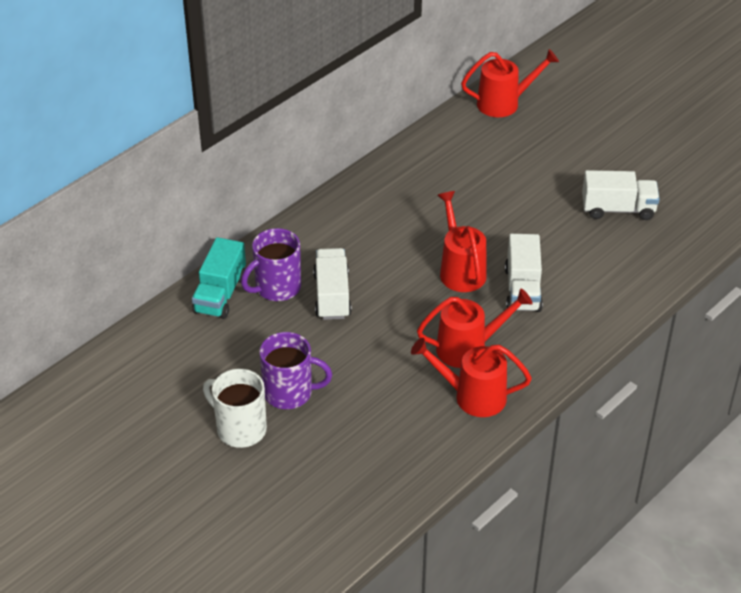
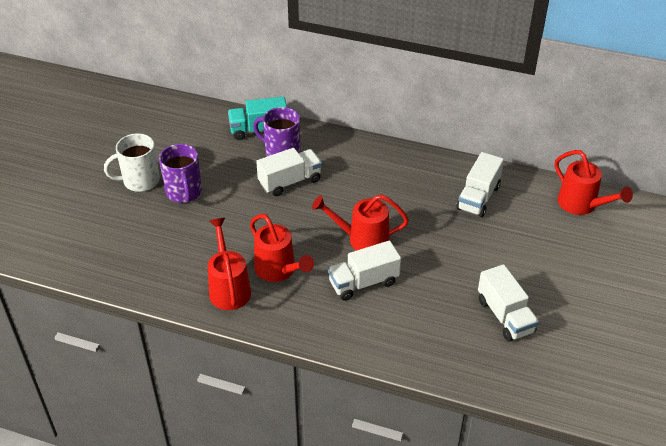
camera: 65 degrees right, 0 degrees up
(240, 429) = (140, 181): white mug -> white mug turned 120 degrees counterclockwise
(450, 165) = (478, 197): none -> white truck
(460, 269) = (362, 239): red watering can -> red watering can turned 135 degrees counterclockwise

